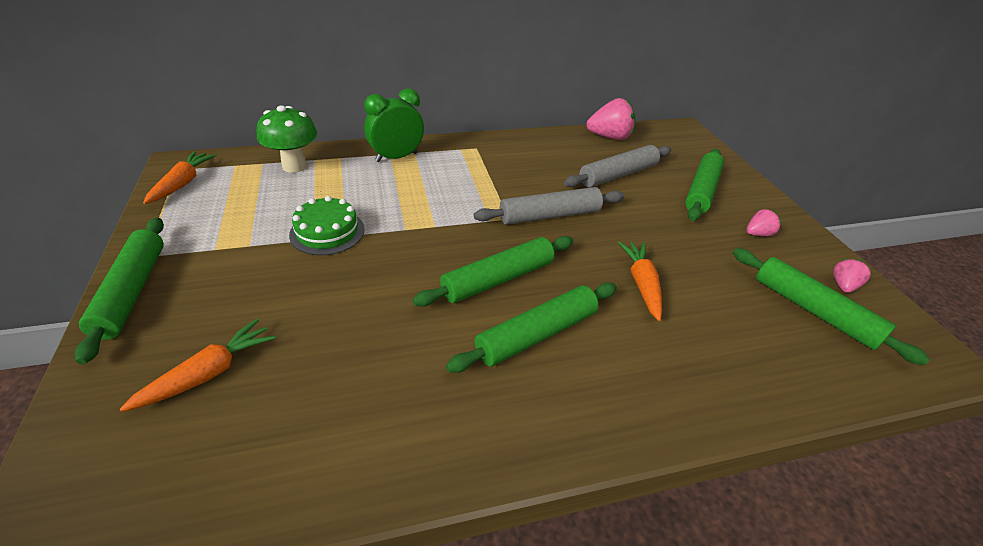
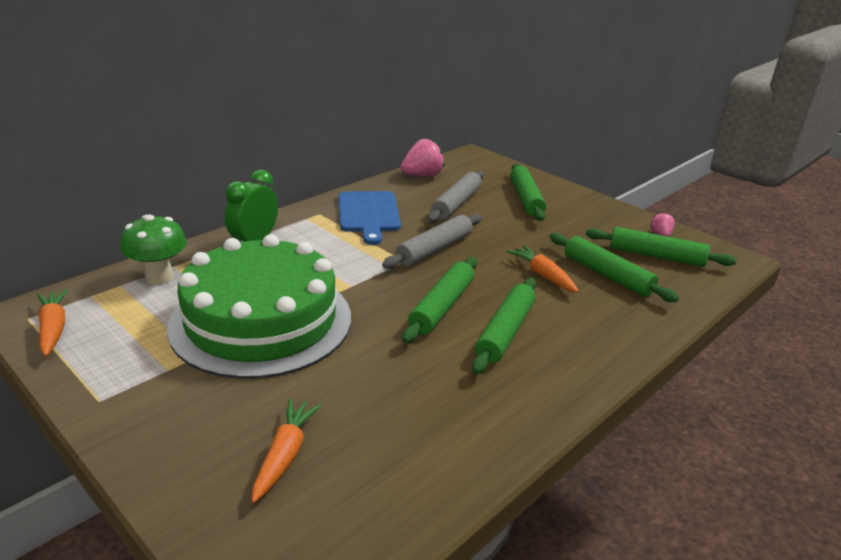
camera: 30 degrees left, 10 degrees down
(132, 291) = (128, 431): green rolling pin -> green rolling pin (607, 275)
(327, 232) = (261, 320): green cake -> green cake, size x2.40
(520, 160) = (368, 214): none -> blue cutting board
(758, 234) = (586, 218): pink strawberry -> none

